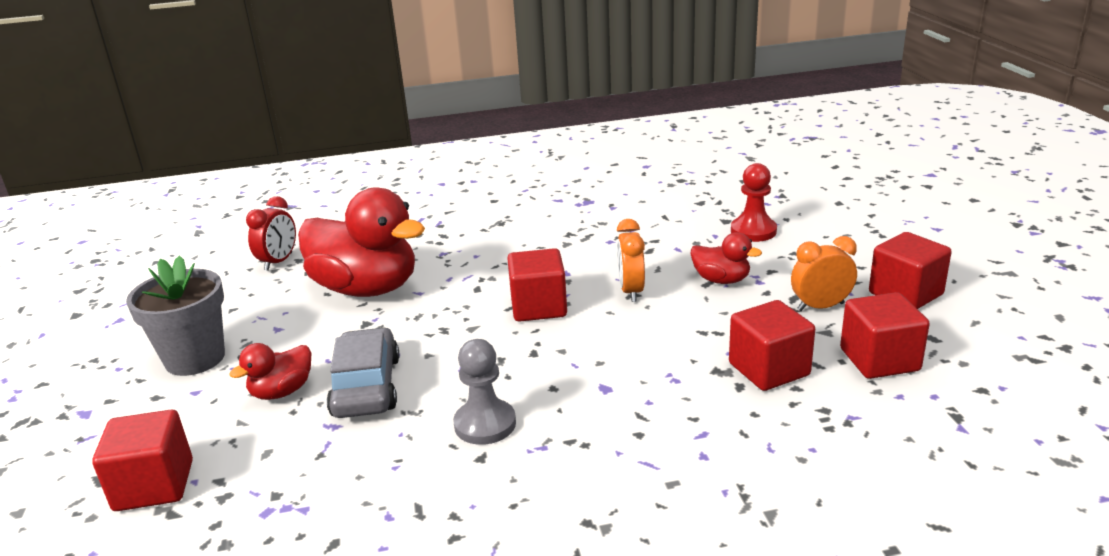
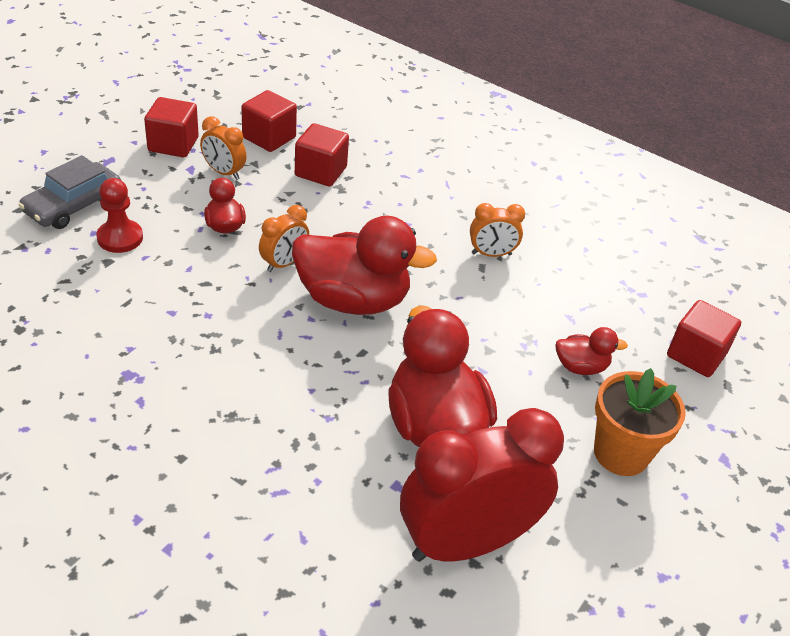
camera: 140 degrees left, 15 degrees up
(195, 359) = (621, 453): grey flower pot -> orange flower pot
(278, 262) = (466, 542): red clock -> red clock, size x2.18
(366, 386) = (526, 328): grey car -> grey car (73, 205)
(485, 424) = (491, 254): grey pawn -> orange clock
(538, 307) = (353, 300): red cube -> red duck

